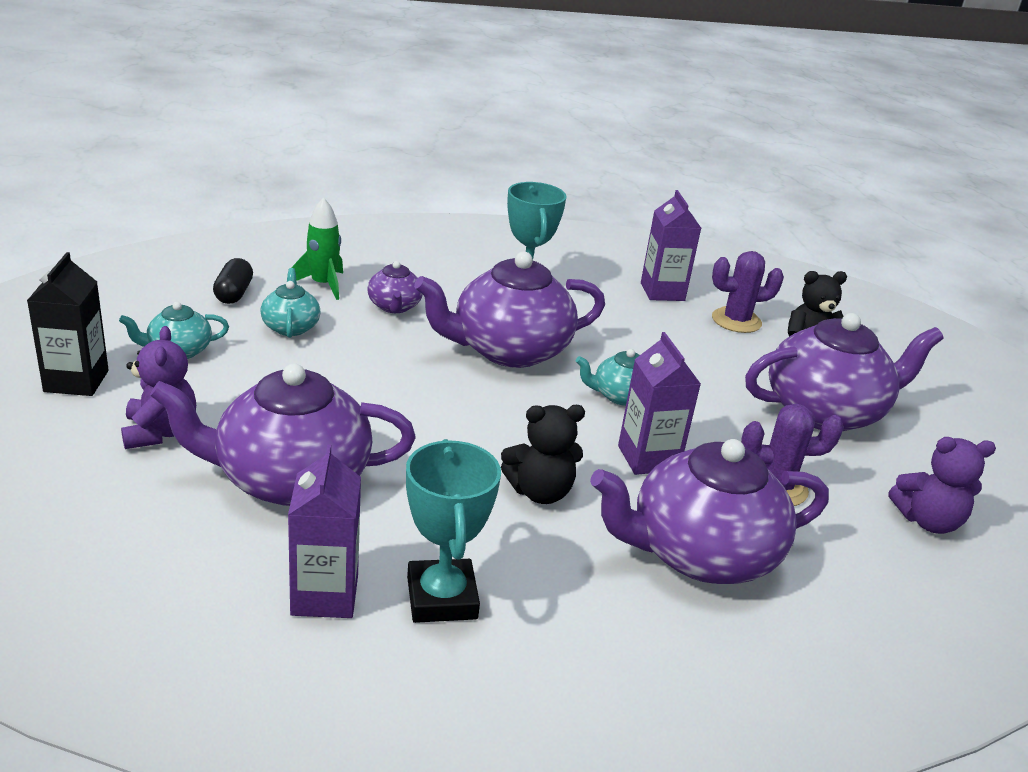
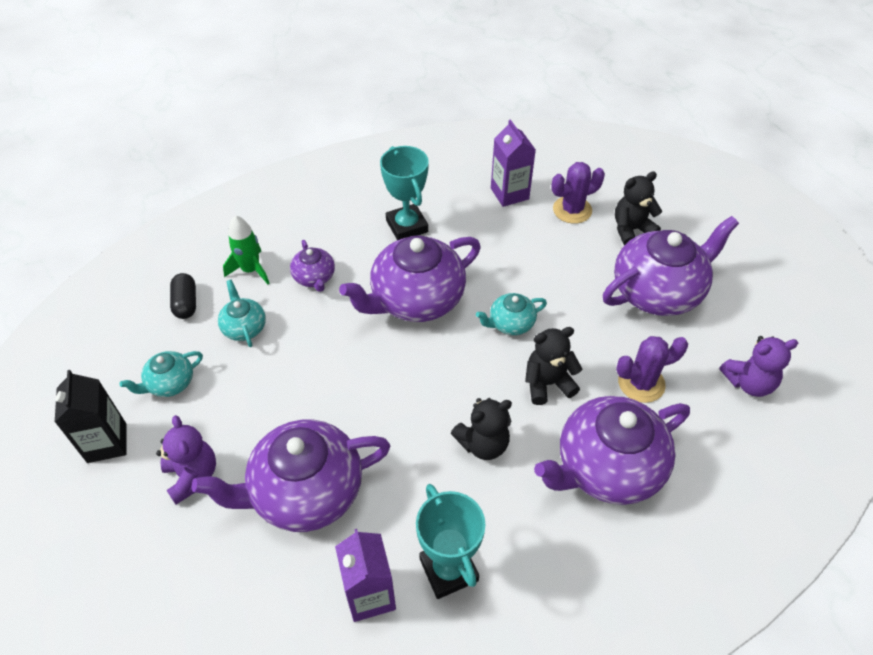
camera: 10 degrees left, 20 degrees up
(648, 458) = (547, 383): purple carton -> black teddy bear

